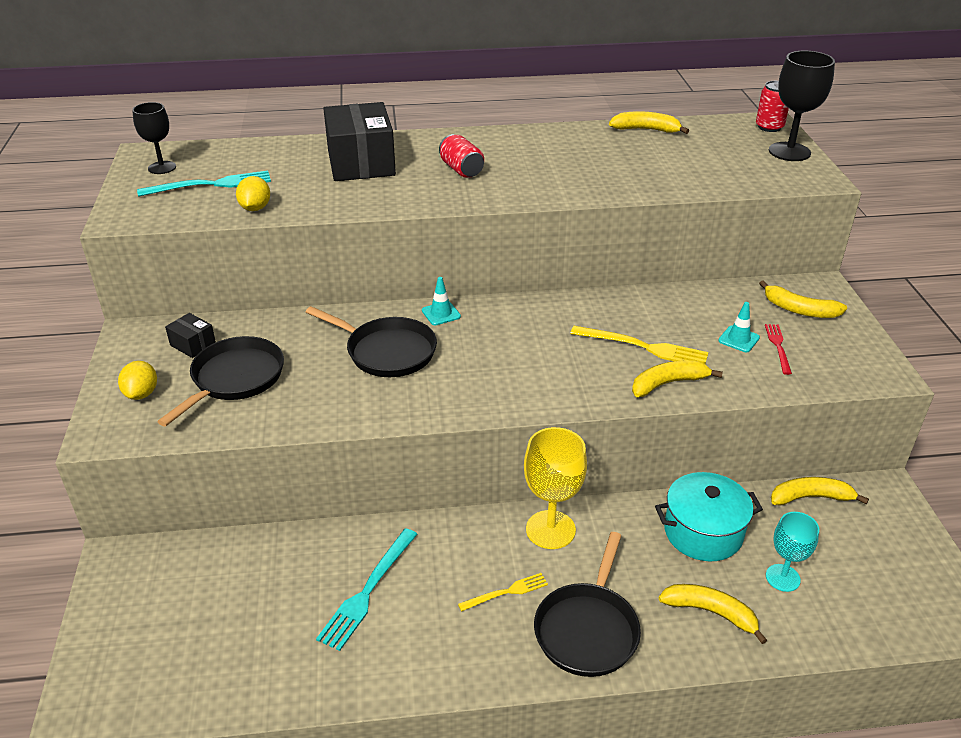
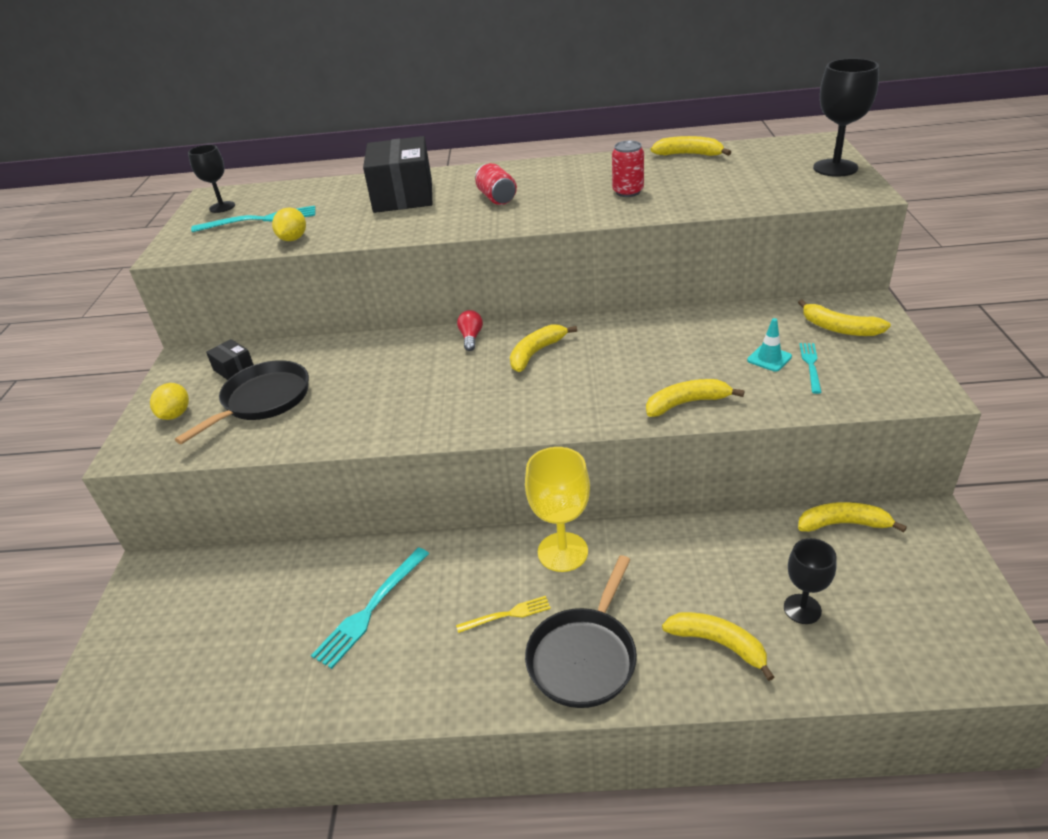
camera: 10 degrees right, 0 degrees up
(386, 352) = (410, 374): black pan -> none
(441, 313) = (471, 338): turquoise traffic cone -> red light bulb
(511, 331) = (536, 353): none -> yellow banana
(644, 347) = (667, 367): yellow fork -> none
(703, 532) = (721, 558): turquoise pot -> none
(769, 127) = (818, 146): red can -> red can (628, 192)
(778, 346) = (811, 365): red fork -> turquoise fork
(782, 578) = (802, 609): turquoise goblet -> black goblet

